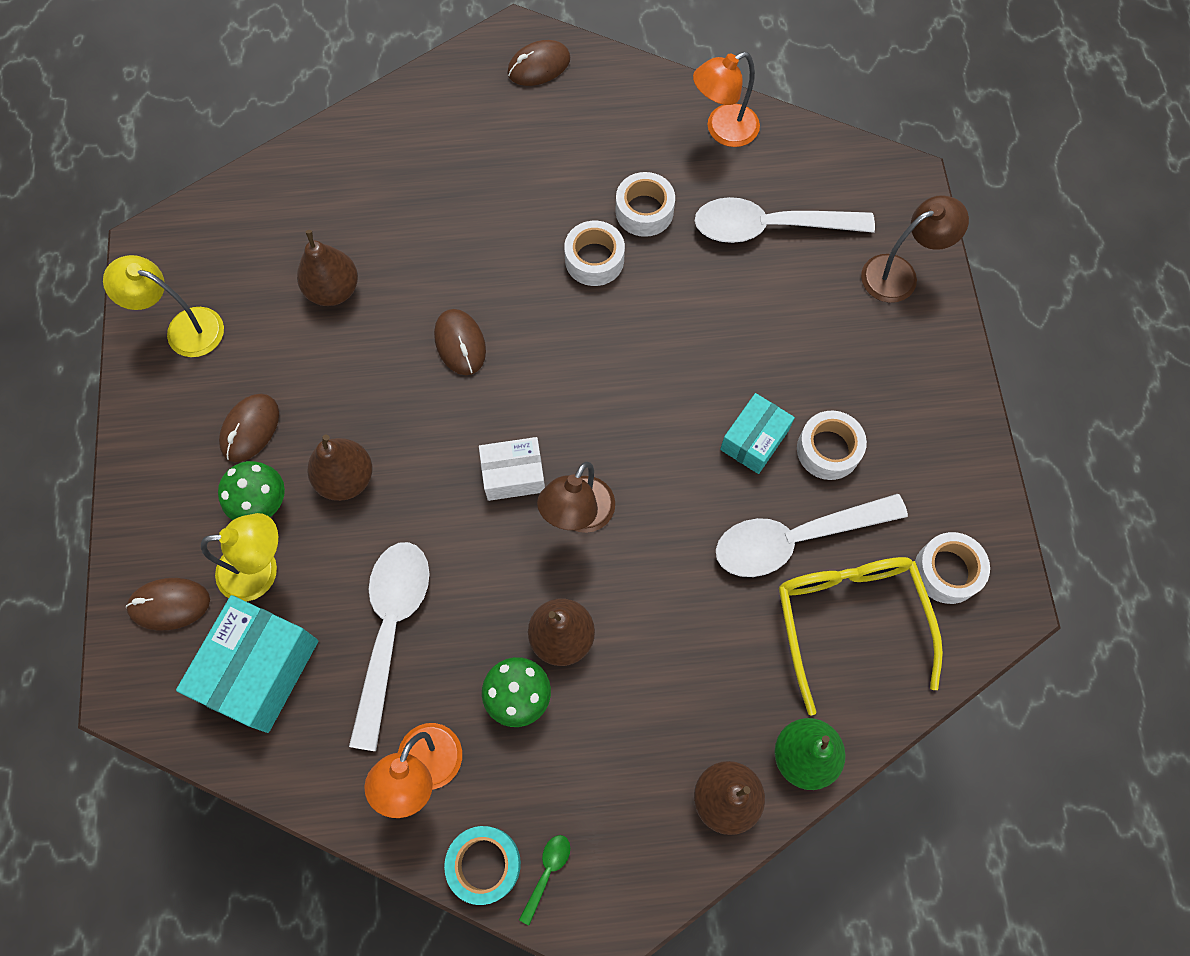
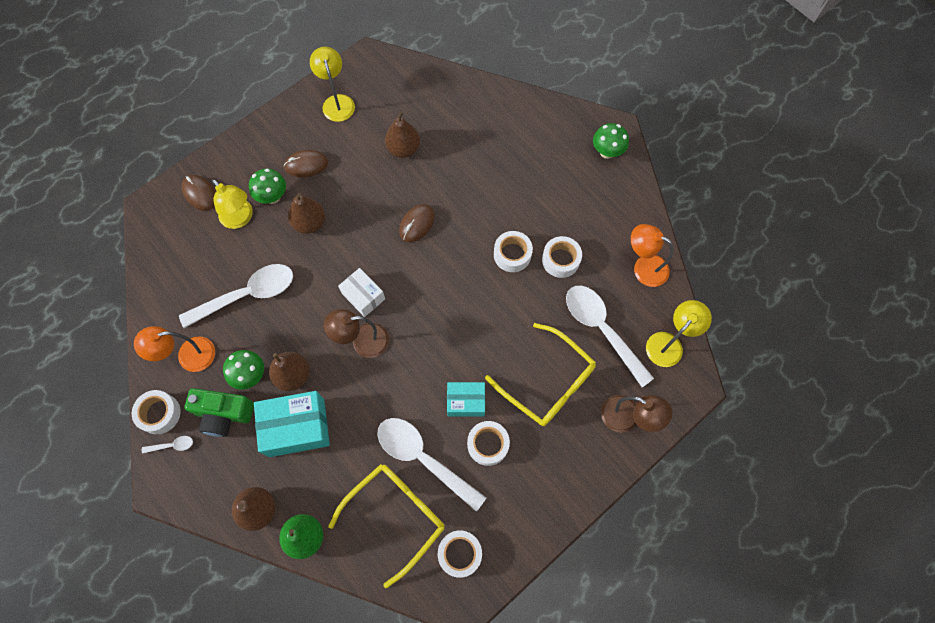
camera: 55 degrees right, 0 degrees up
(259, 669) = (193, 252): turquoise box -> turquoise box (296, 427)
(484, 864) = (159, 413): turquoise tape -> white tape
(539, 66) = (607, 152): brown mouse -> green mushroom
(547, 872) = (172, 445): green spoon -> white spoon
(551, 768) = (224, 414): none -> green camera
(794, 330) = (547, 382): none -> yellow glasses
(838, 169) = (669, 343): none -> yellow lamp

